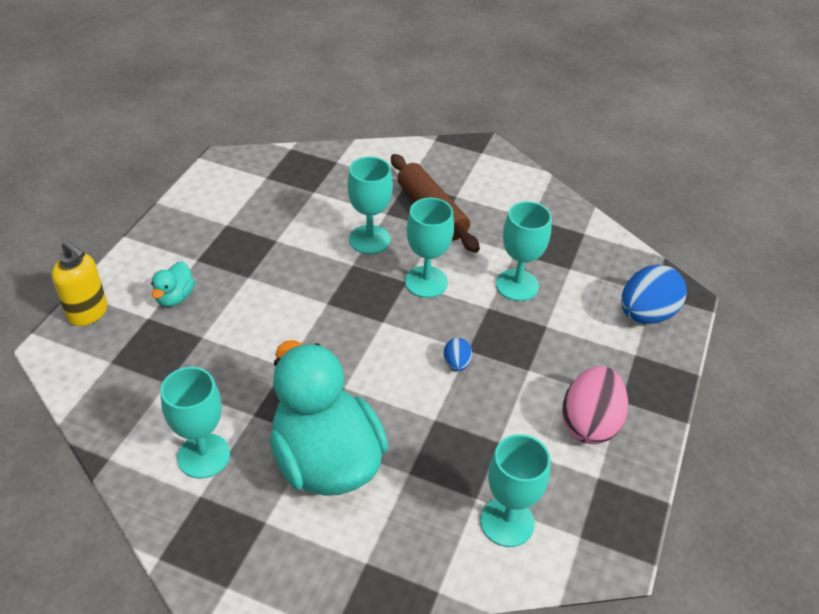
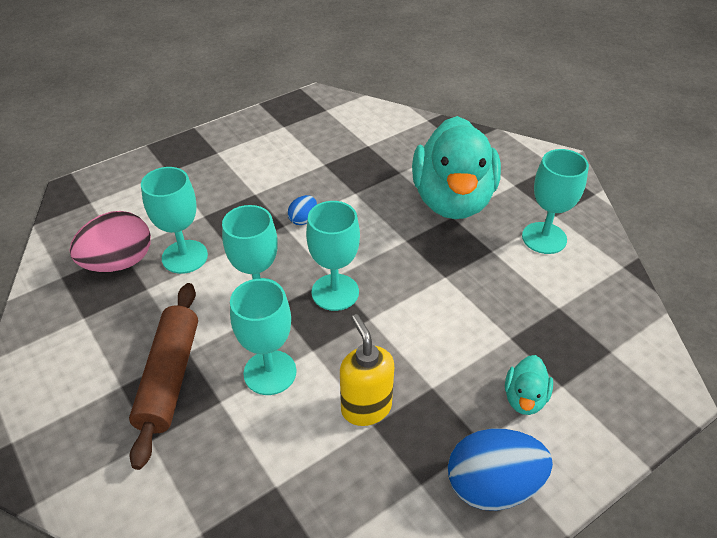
camera: 145 degrees left, 0 degrees up
(88, 313) = (630, 422): yellow soap dispenser -> yellow soap dispenser (366, 408)
(175, 297) = (524, 398): turquoise duck -> turquoise duck turned 150 degrees clockwise
(507, 522) = (360, 129): turquoise goblet -> turquoise goblet (335, 292)
(589, 423) = (254, 150): pink egg -> pink egg (119, 263)
(646, 314) = (120, 191): blue egg -> blue egg (492, 485)

